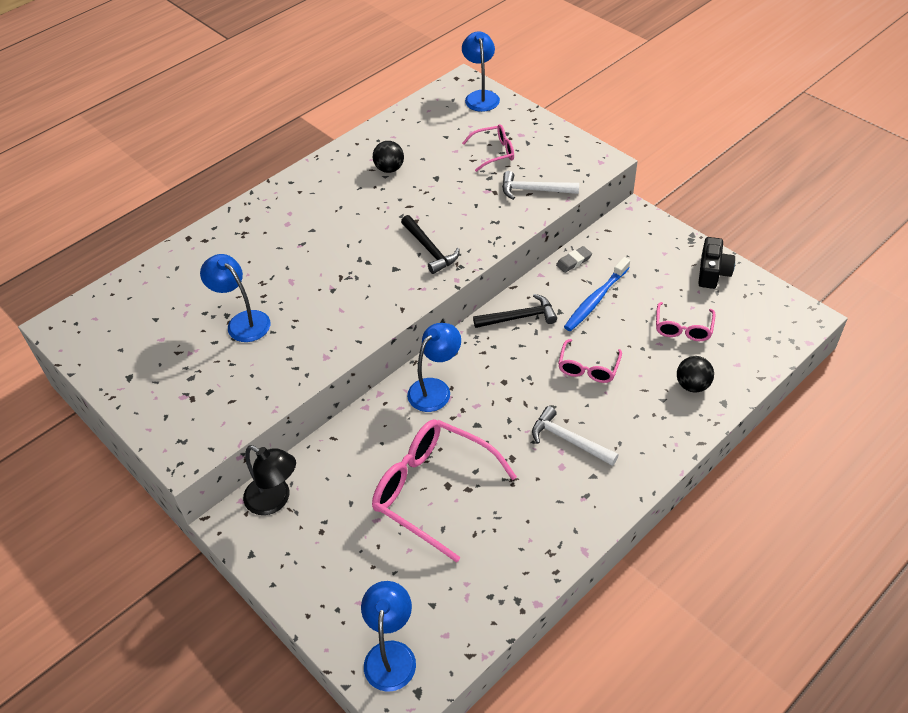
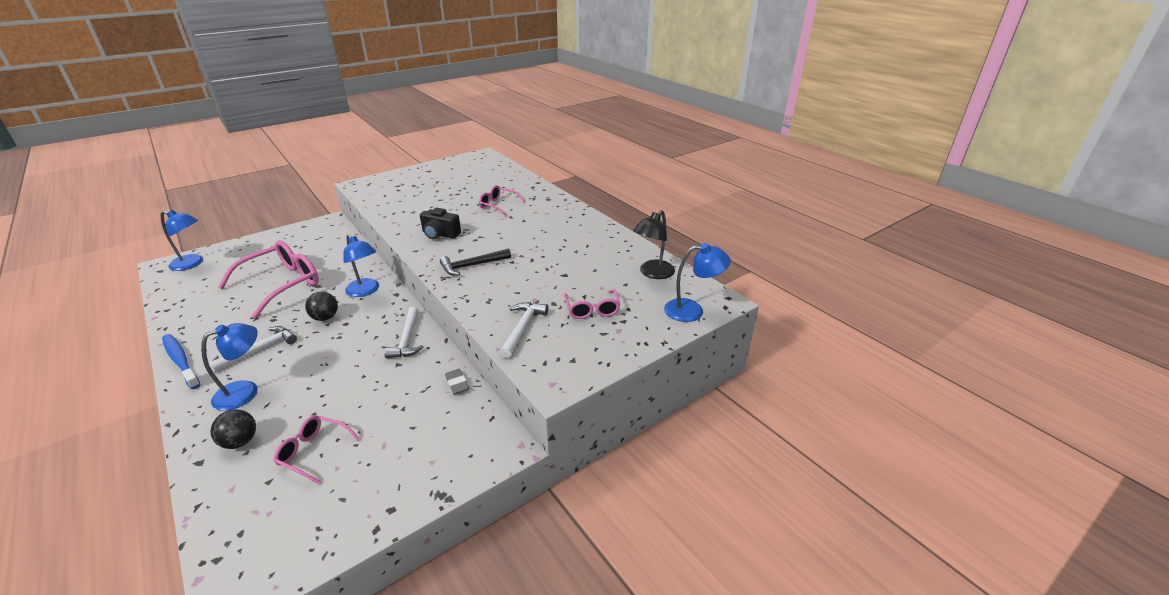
camera: 95 degrees right, 15 degrees down
(243, 321) = (447, 198): blue lamp -> blue lamp (245, 391)
(275, 500) = (331, 232): black lamp -> black lamp (652, 273)
(389, 169) = (585, 253): black ball -> black ball (325, 317)
(519, 317) = (407, 339): black hammer -> white hammer
(588, 368) = (320, 372): pink glasses -> pink glasses (498, 205)
(595, 300) = (397, 391): blue toothbrush -> blue toothbrush (181, 361)
(712, 272) = (374, 503): black camera -> black camera (440, 234)

